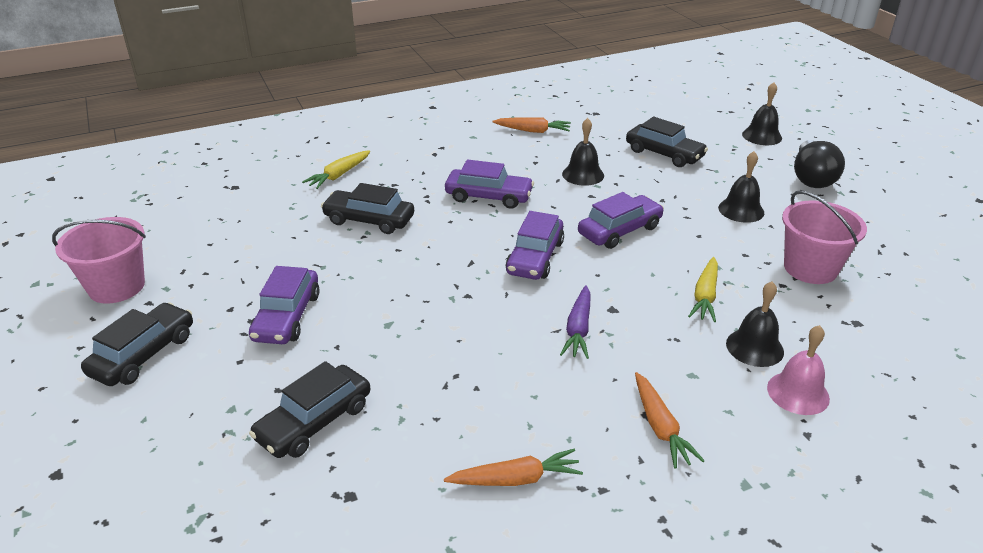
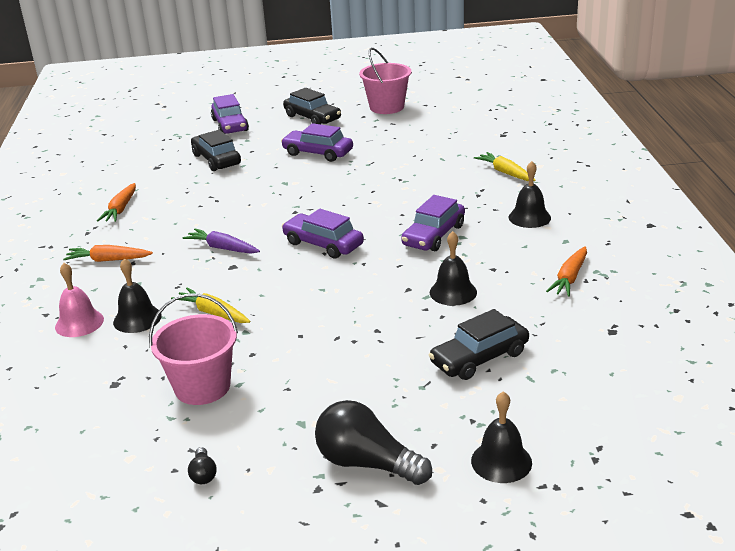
camera: 110 degrees right, 5 degrees down
(369, 220) = (422, 182): black car -> none
(619, 230) = (336, 292): purple car -> purple car (230, 125)
(741, 210) = (328, 377): black bell -> black bell (529, 217)
(894, 238) = (203, 474): none -> black light bulb

